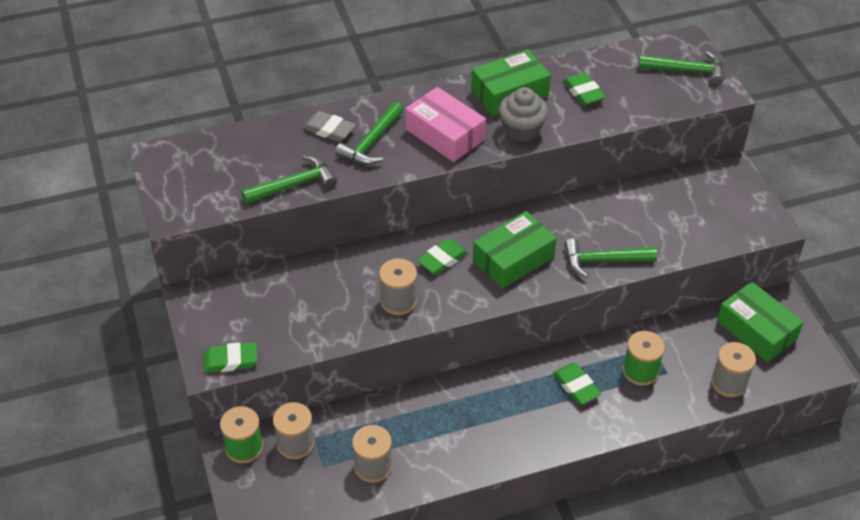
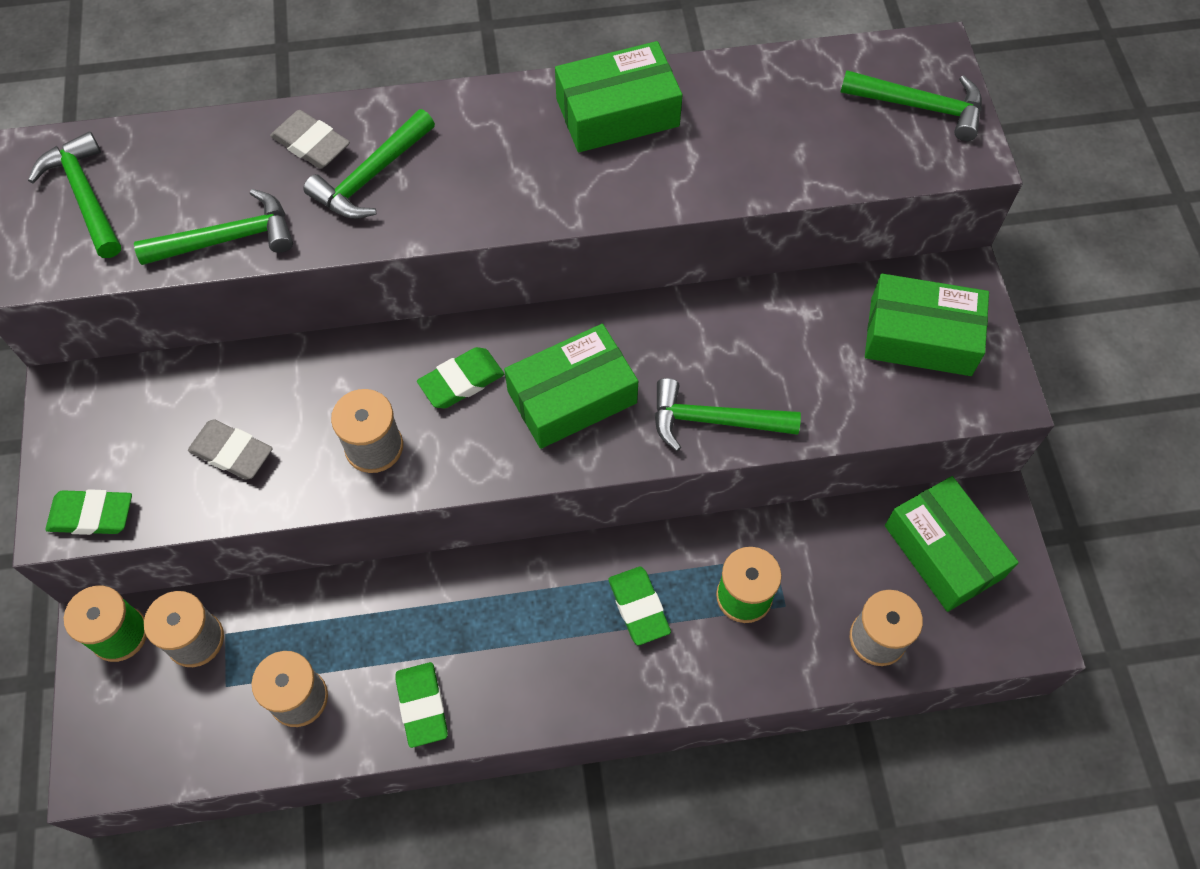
camera: 10 degrees right, 15 degrees up
(197, 172) = (85, 196): none -> green hammer
(309, 315) = (232, 452): none -> grey eraser
(445, 134) = (492, 177): pink box -> none
(521, 130) = (618, 185): grey cupcake -> none
(583, 92) = (738, 126): green eraser -> green eraser (422, 706)
(714, 201) = (920, 337): none -> green box

